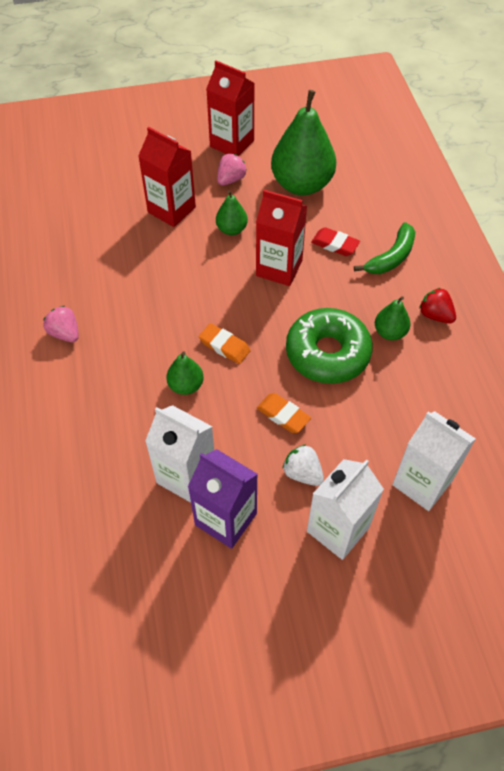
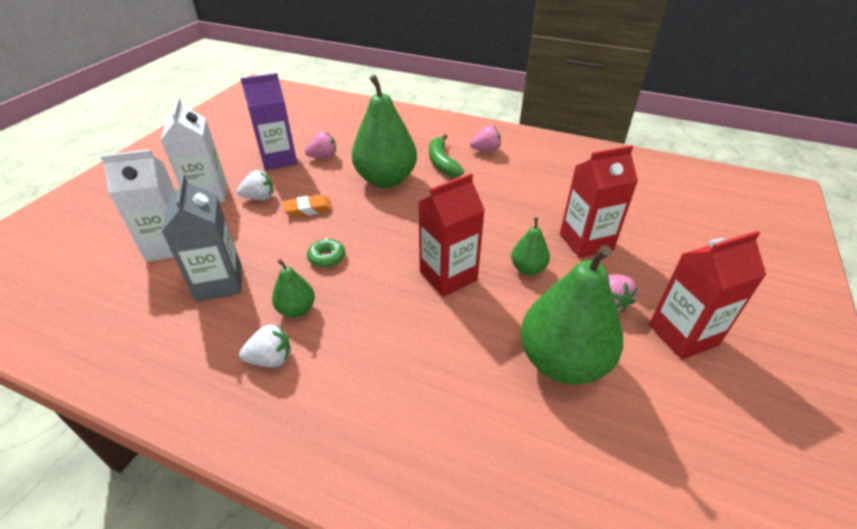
camera: 125 degrees right, 15 degrees down
(186, 385) = (386, 179): green pear -> green pear, size x2.09
(186, 476) = (323, 157): white carton -> pink strawberry
(224, 346) = (398, 208): orange eraser -> none
(327, 353) = (327, 257): green donut -> green donut, size x0.43
(335, 244) = (441, 335): red eraser -> none
(391, 257) = (378, 375): green banana -> green banana (442, 162)
(417, 402) = (219, 283): none -> grey carton
(435, 315) = (271, 359): red strawberry -> white strawberry

